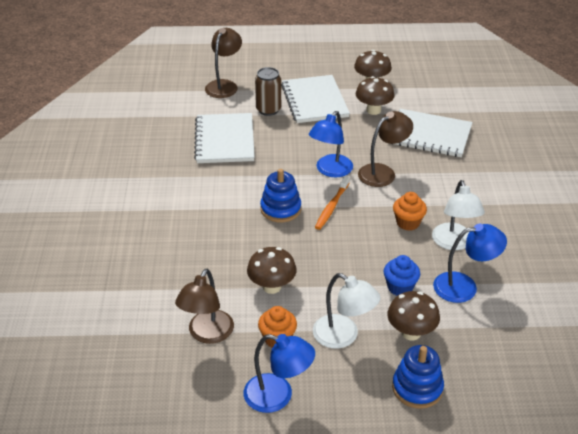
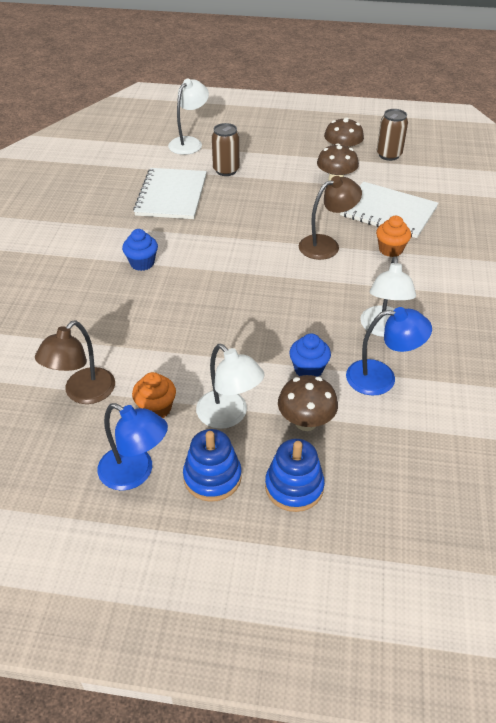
camera: 10 degrees right, 5 degrees up
(219, 208) = (142, 263): none -> blue cupcake
(224, 85) = (189, 142): brown lamp -> white lamp
(272, 287) = (169, 351): brown mushroom -> none
(280, 209) = (205, 271): blue stacking toy -> blue stacking toy (212, 477)
(314, 101) = (276, 166): white notebook -> none
(330, 171) = (271, 237): blue lamp -> none
(331, 207) = (260, 275): orange toothbrush -> none
(408, 223) = (338, 301): orange cupcake -> orange cupcake (390, 249)
(415, 80) = (389, 155): none -> brown can

